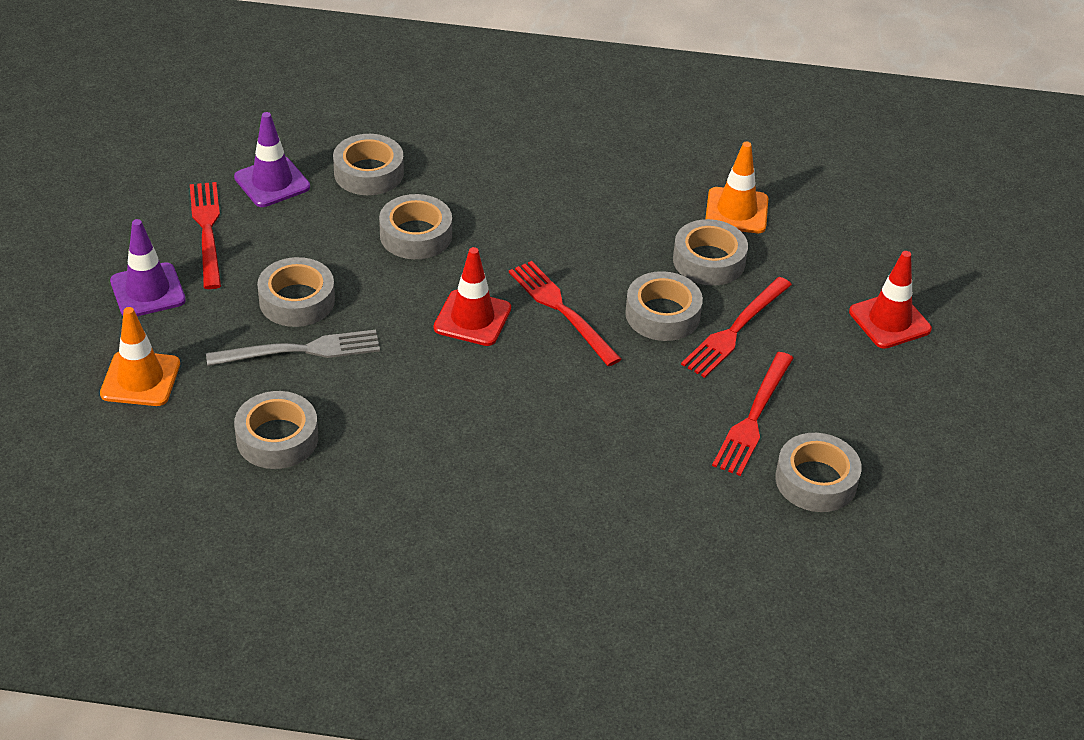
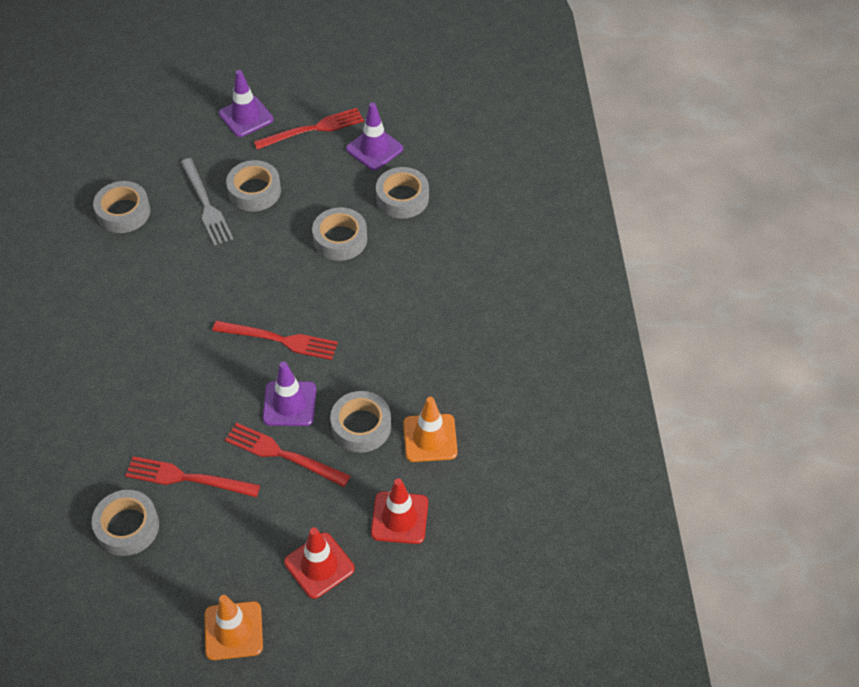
camera: 80 degrees right, 10 degrees up
(140, 379) = (164, 135): orange traffic cone -> orange traffic cone (233, 631)
(472, 318) = (258, 289): red traffic cone -> red traffic cone (399, 518)
(562, 310) = (279, 340): red fork -> red fork turned 60 degrees clockwise
(662, 314) = (289, 404): grey tape -> purple traffic cone

